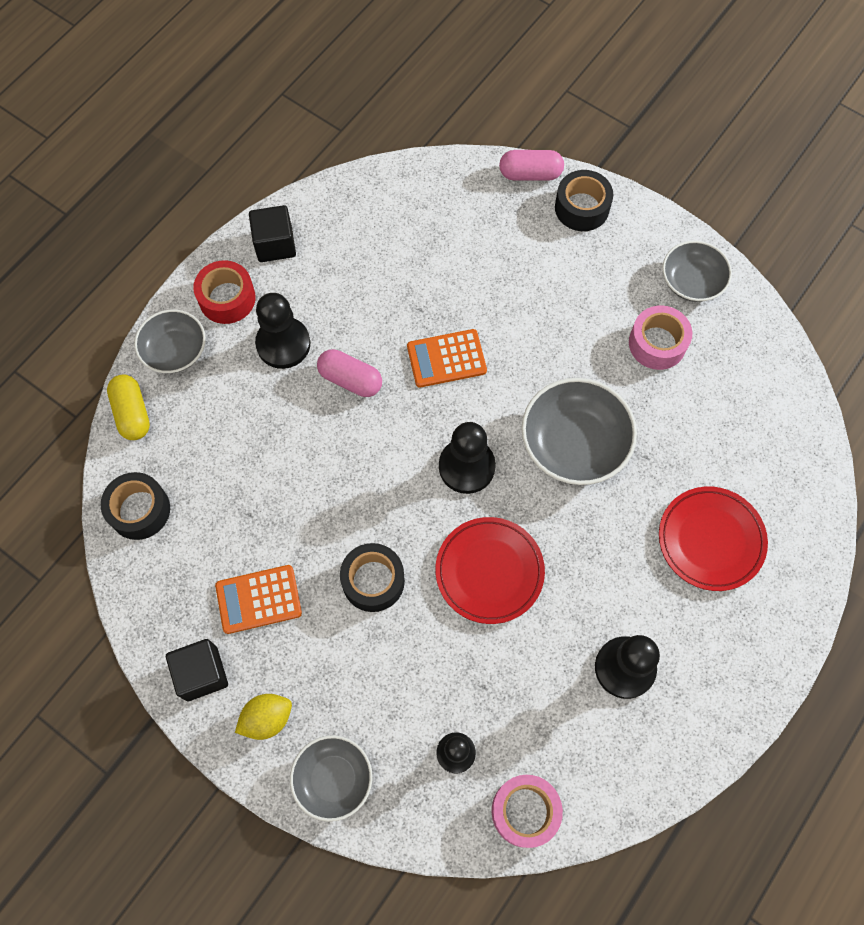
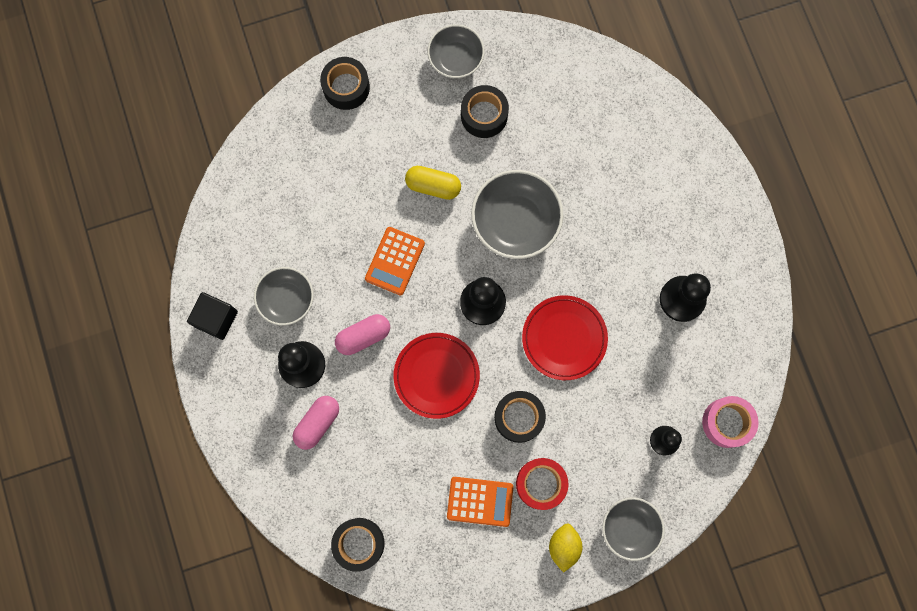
camera: 55 degrees left, 10 degrees up
(132, 413) = (280, 504): yellow capsule -> yellow capsule (433, 186)
(175, 350) = (251, 444): grey bowl -> grey bowl (286, 299)
(202, 673) = (505, 570): black cube -> none
(227, 298) = (236, 381): red tape -> red tape (540, 484)
(258, 599) = (480, 501): orange calculator -> orange calculator turned 105 degrees counterclockwise
(530, 174) = (293, 102): pink capsule -> pink capsule (317, 423)
(657, 343) = (484, 115): pink tape -> black tape
(711, 540) = (639, 185): red plate -> red plate (436, 376)

